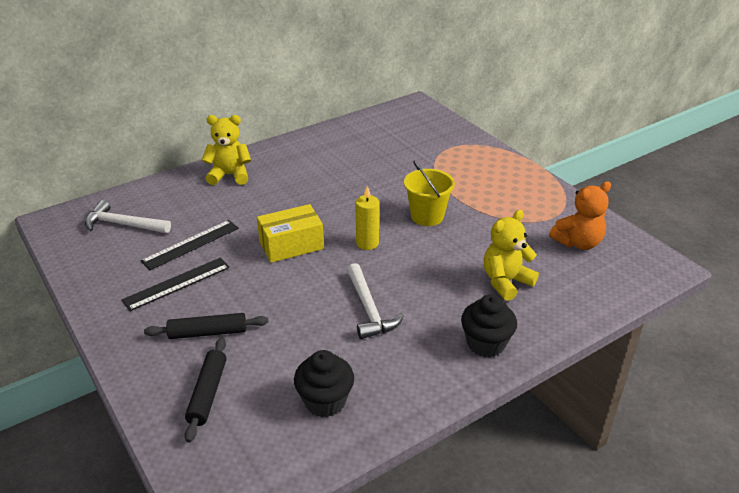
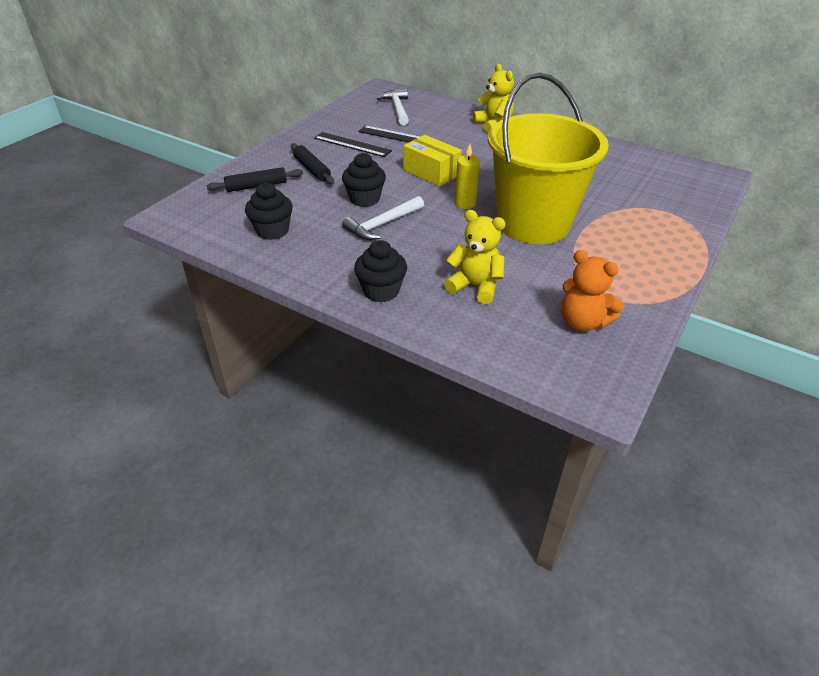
camera: 65 degrees right, 5 degrees up
(309, 308) = (364, 199): none -> black cupcake
(427, 216) = (533, 223): yellow bucket -> yellow bucket, size x2.16

